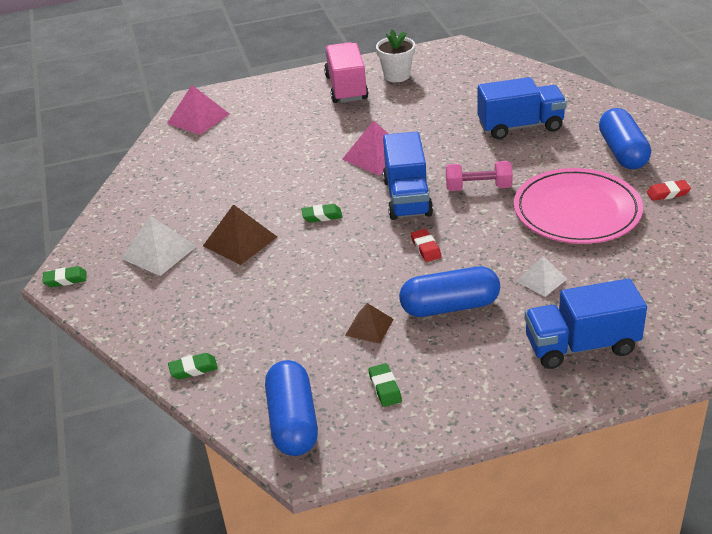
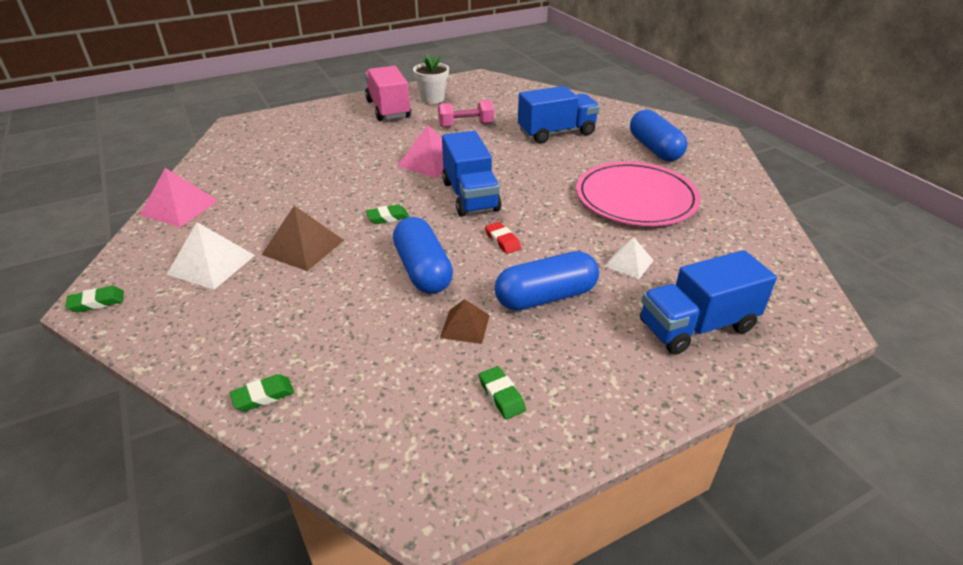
camera: 15 degrees left, 0 degrees up
(198, 118) = (246, 138): pink pyramid -> pink pyramid (179, 207)
(293, 422) = (400, 452): blue capsule -> blue capsule (423, 270)
(478, 188) = (536, 184): pink dumbbell -> pink dumbbell (466, 125)
(668, 193) = (710, 179): red eraser -> none

